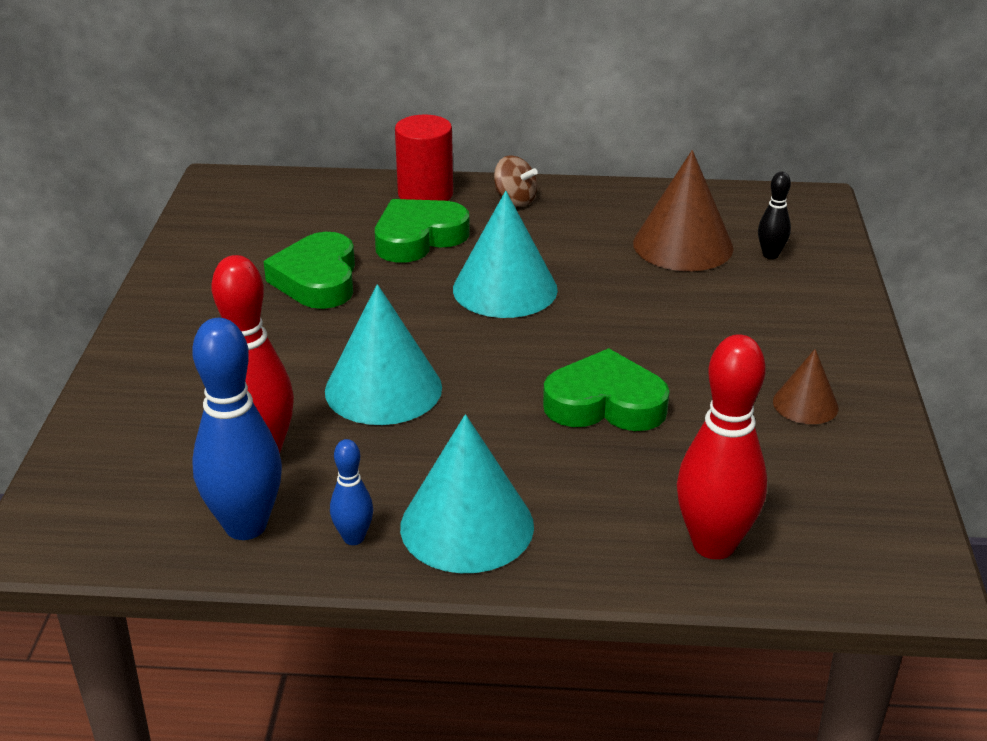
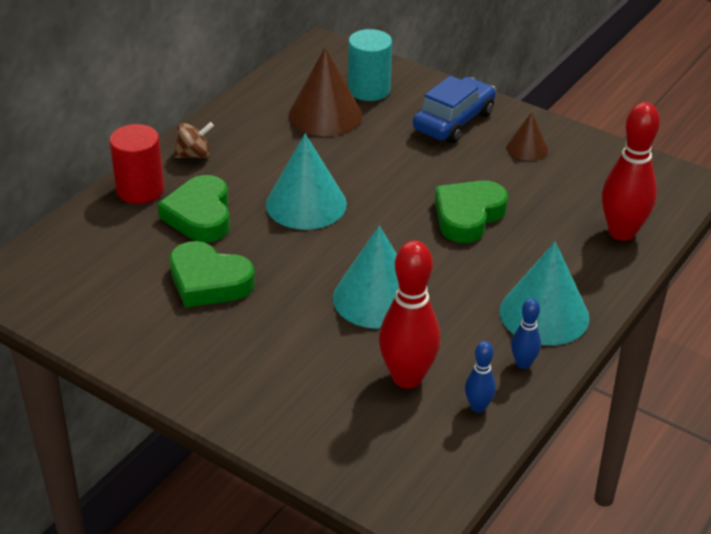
camera: 60 degrees left, 5 degrees up
(246, 526) = (478, 407): blue bowling pin -> blue bowling pin, size x0.50
(770, 255) = (369, 90): black bowling pin -> turquoise cylinder
(788, 331) = (453, 121): none -> blue car

